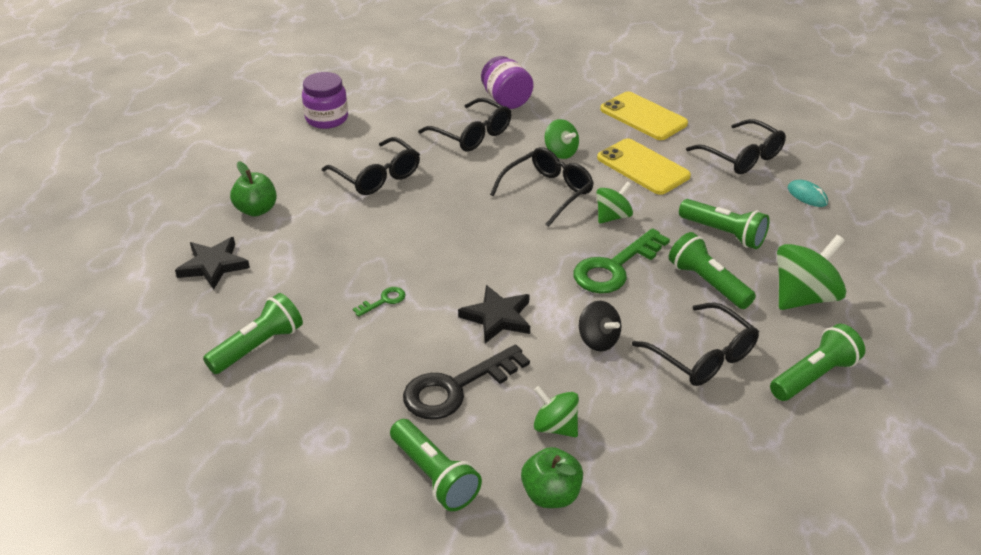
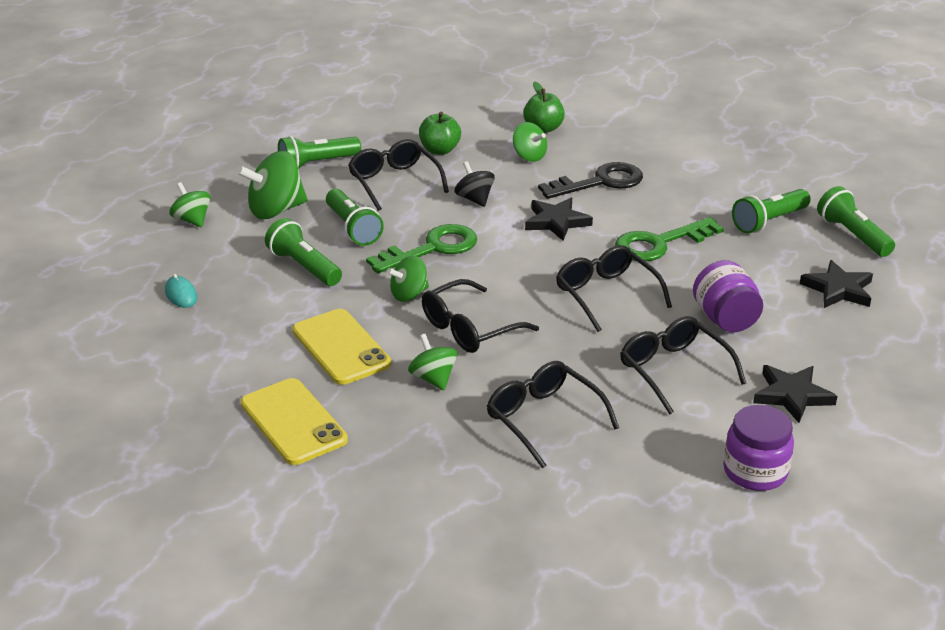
camera: 170 degrees left, 5 degrees down
(256, 210) = (813, 343): green apple -> green apple (439, 150)
(287, 167) = (792, 395): none -> black star
(383, 301) = (660, 243): green key -> green key, size x2.21
(434, 475) = (621, 142): green flashlight -> green flashlight (852, 235)
(506, 100) = (479, 475): purple jar -> purple jar (725, 319)
(741, 156) = (211, 348): black glasses -> black glasses (607, 295)
(876, 274) = (192, 220): none -> green spinning top

